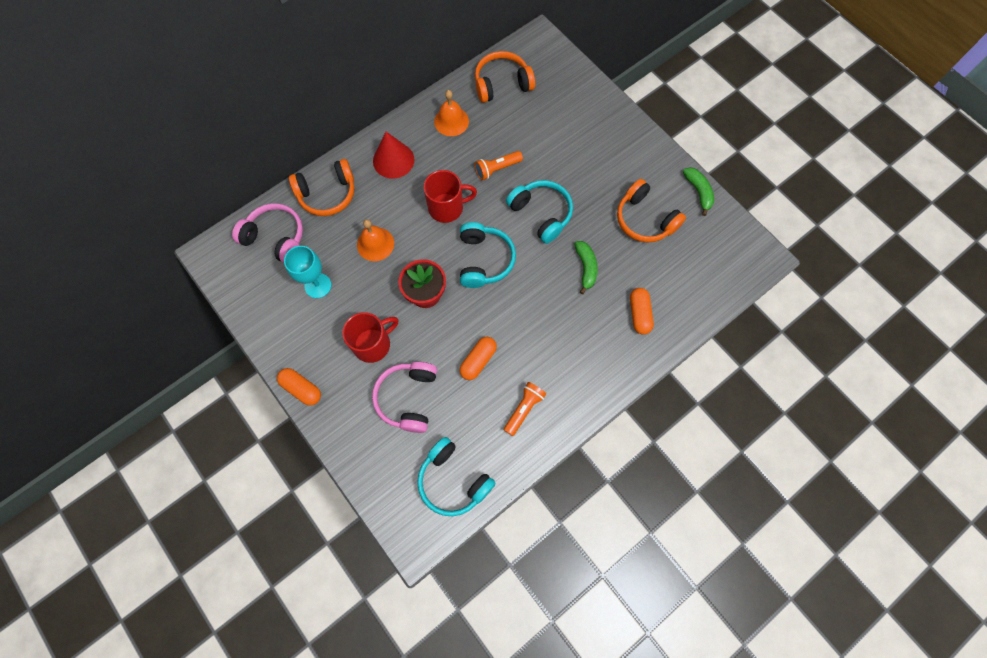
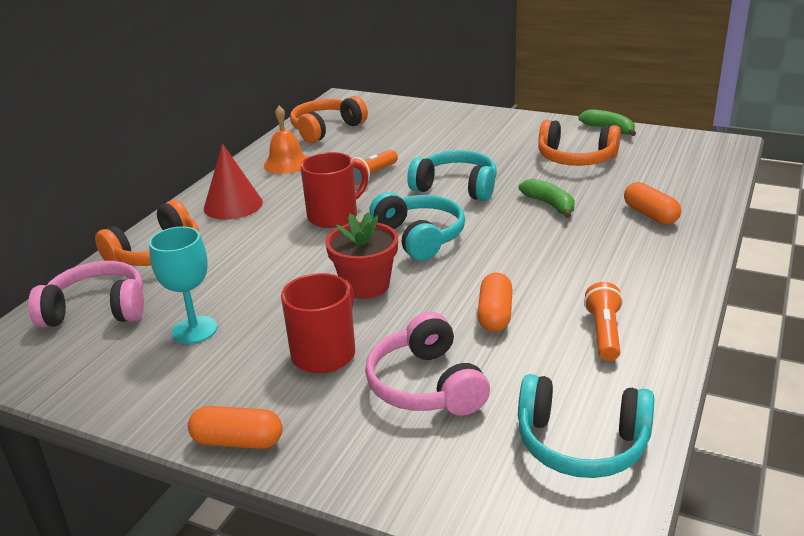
camera: 25 degrees left, 40 degrees down
(375, 244) = (258, 269): orange bell -> none

